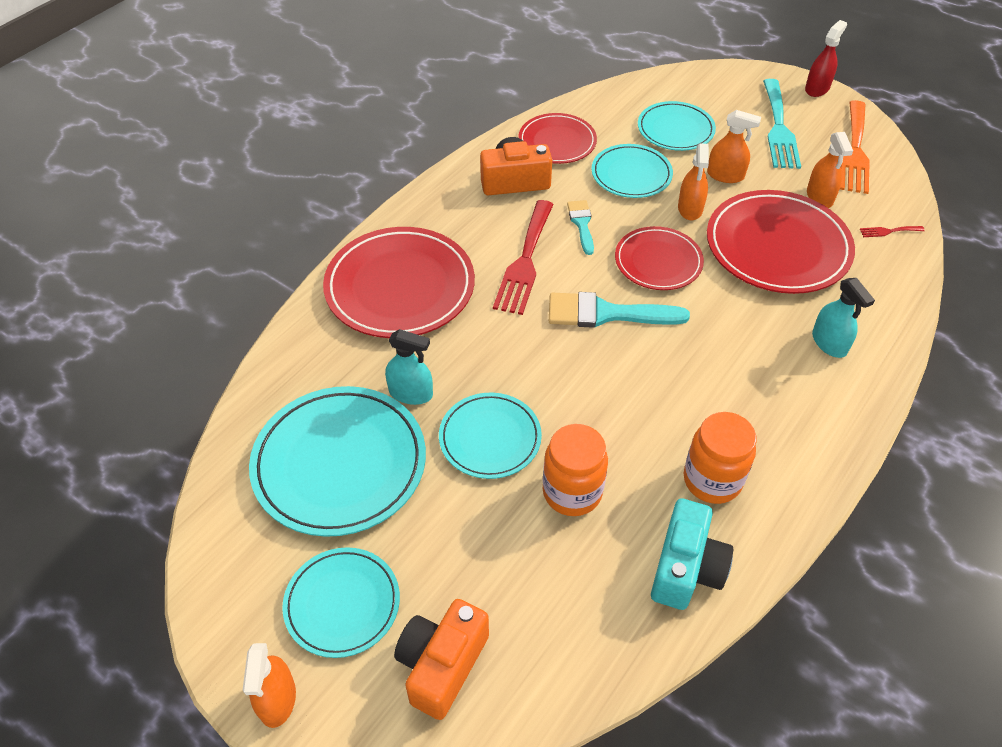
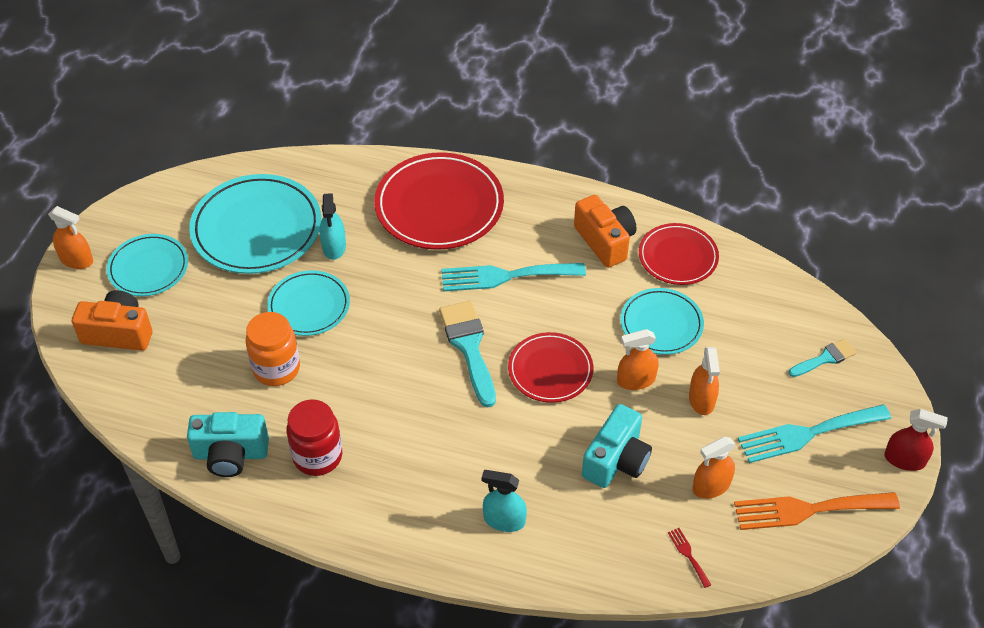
camera: 70 degrees right, 0 degrees up
(277, 699) = (76, 260): orange spray bottle -> orange spray bottle turned 135 degrees counterclockwise
(525, 261) = (505, 276): red fork -> turquoise fork
(581, 224) = (572, 303): turquoise brush -> turquoise brush (825, 358)
(675, 129) = (751, 345): turquoise plate -> none
(712, 480) = (317, 456): orange jar -> red jar
(777, 246) = (616, 460): red plate -> turquoise camera
(829, 343) = (504, 520): turquoise spray bottle -> turquoise spray bottle turned 60 degrees clockwise

